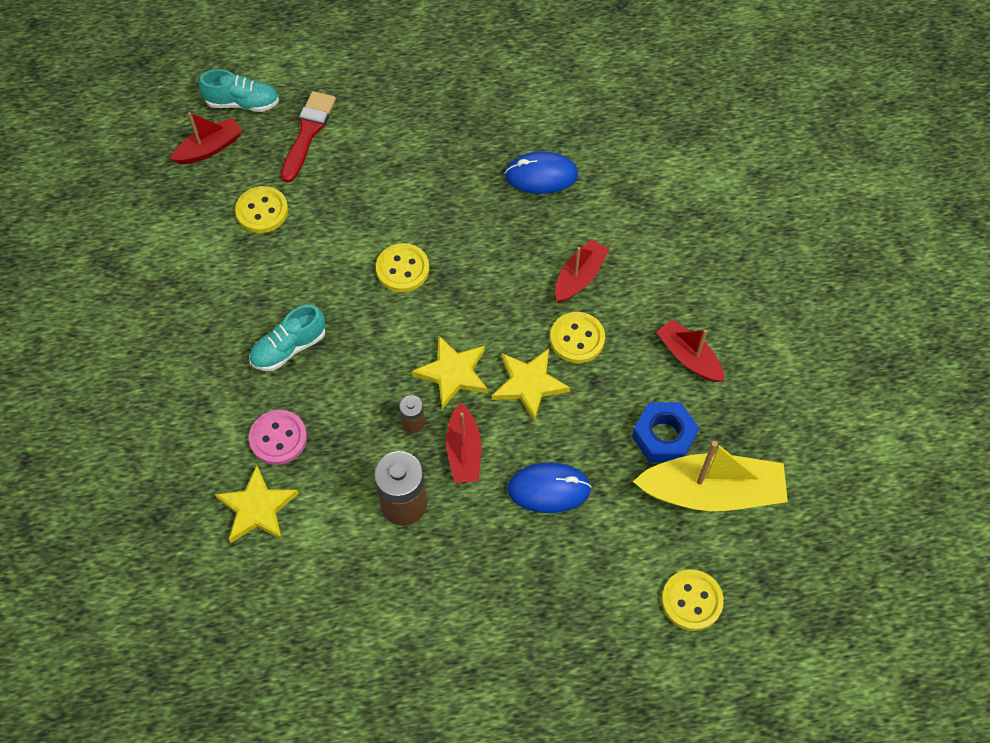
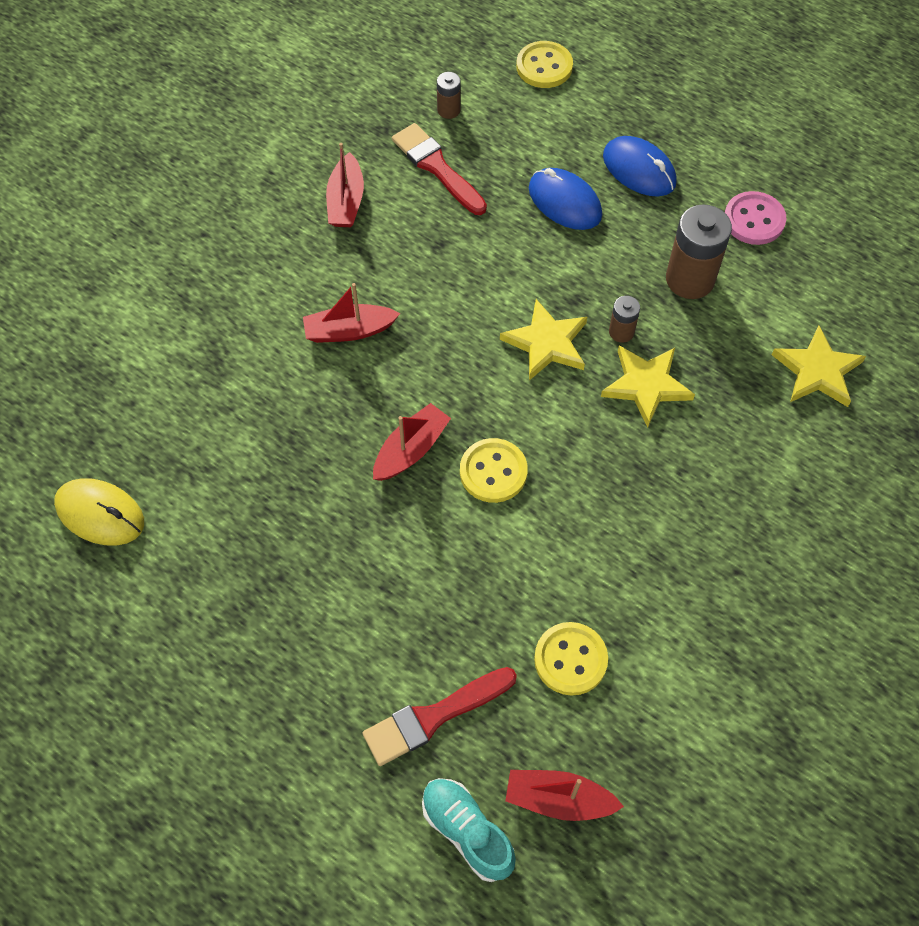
camera: 135 degrees left, 0 degrees up
(278, 438) = (751, 413): pink button -> pink button (754, 220)
(289, 348) = (671, 486): turquoise shoe -> none
(464, 451) = (602, 278): red boat -> red boat (411, 450)
(529, 384) = (494, 283): yellow star -> yellow star (646, 385)
(541, 175) = (265, 451): blue mouse -> blue mouse (639, 170)
(577, 339) = (413, 285): yellow button -> none
(584, 80) = (100, 514): none -> yellow mouse
(663, 436) = (436, 167): blue nut -> red brush
(711, 492) = (448, 110): yellow boat -> brown battery

